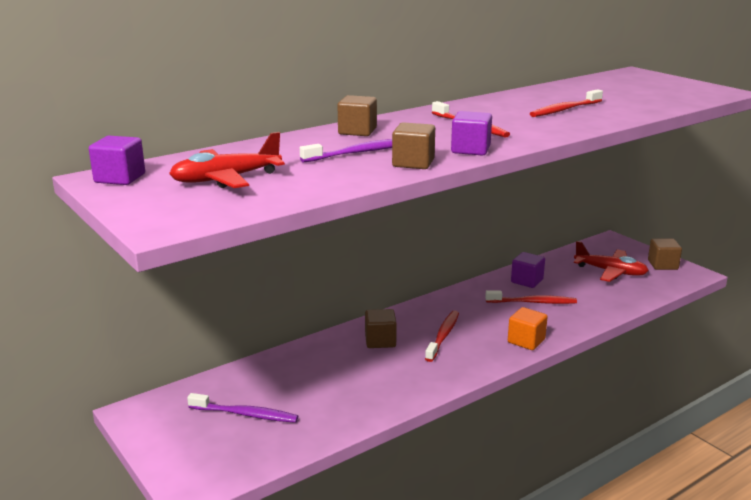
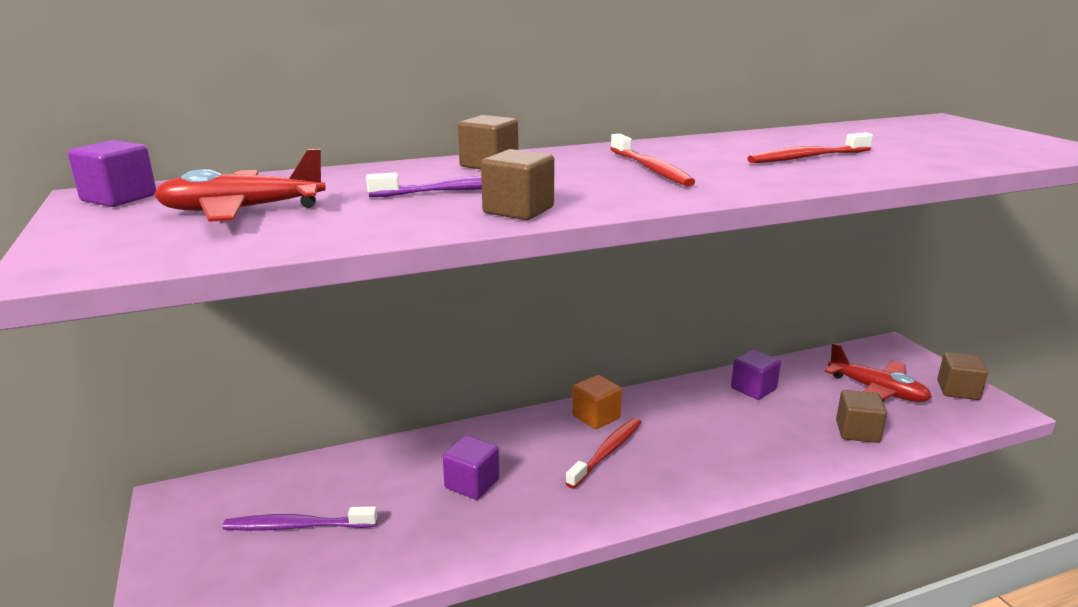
camera: 15 degrees right, 0 degrees up
(245, 414) = (297, 526): purple toothbrush -> purple toothbrush turned 150 degrees clockwise
(380, 341) = (522, 447): brown cube -> brown cube (857, 431)
(470, 150) = (621, 199): purple cube -> purple cube (472, 483)
(526, 341) = (718, 478): orange cube -> orange cube (596, 417)
(533, 302) = (750, 420): red toothbrush -> none

